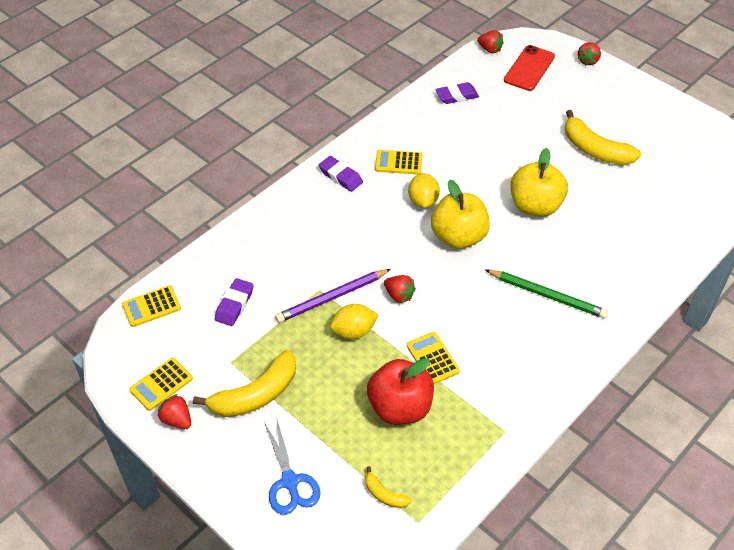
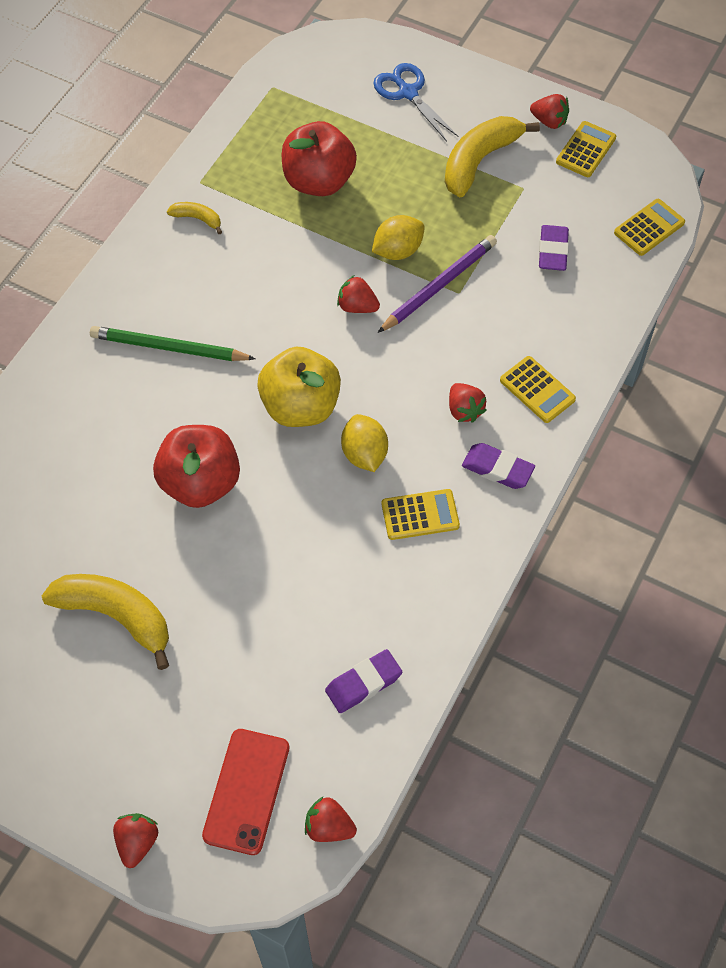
camera: 165 degrees right, 10 degrees up
(348, 213) = (464, 410): none -> red strawberry
(384, 494) = (311, 101): yellow banana -> yellow banana (197, 219)
(432, 358) = (296, 240): yellow calculator -> yellow calculator (537, 390)
(535, 206) = (200, 483): yellow apple -> red apple

